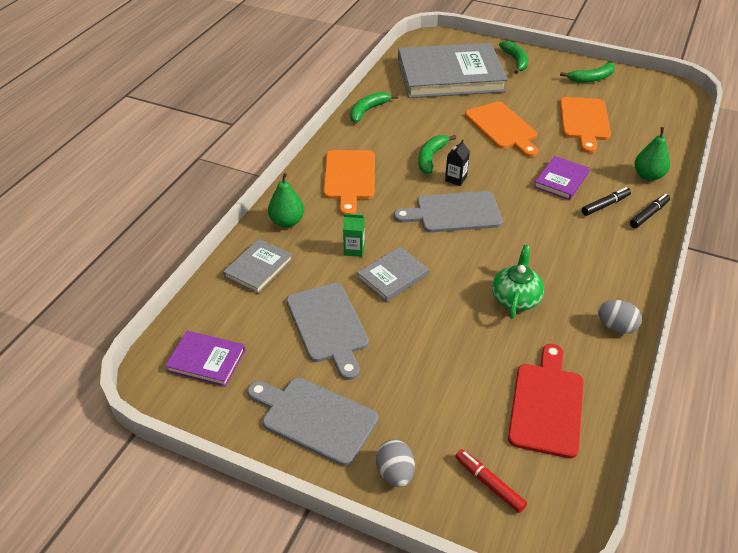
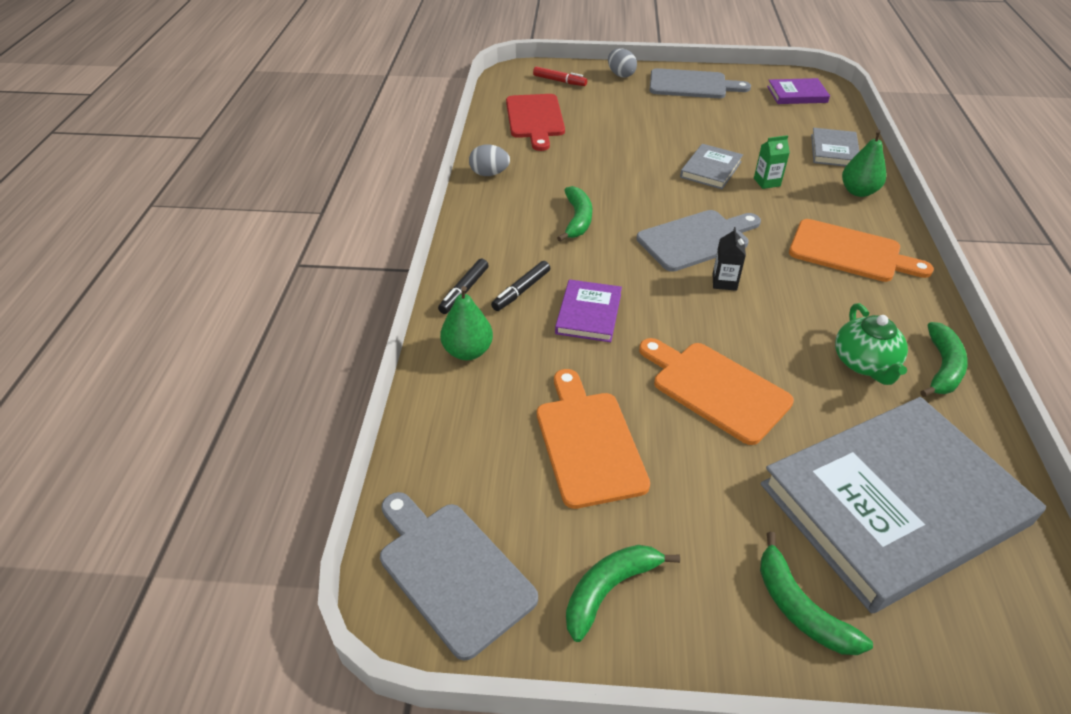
camera: 160 degrees right, 0 degrees up
(328, 326) = (732, 127): grey cutting board -> grey cutting board (452, 571)
(349, 178) = (850, 252): orange cutting board -> orange cutting board turned 135 degrees clockwise
(431, 158) = (779, 305): green banana -> green banana (577, 219)
(515, 298) = (588, 176): green teapot -> green teapot (864, 363)

